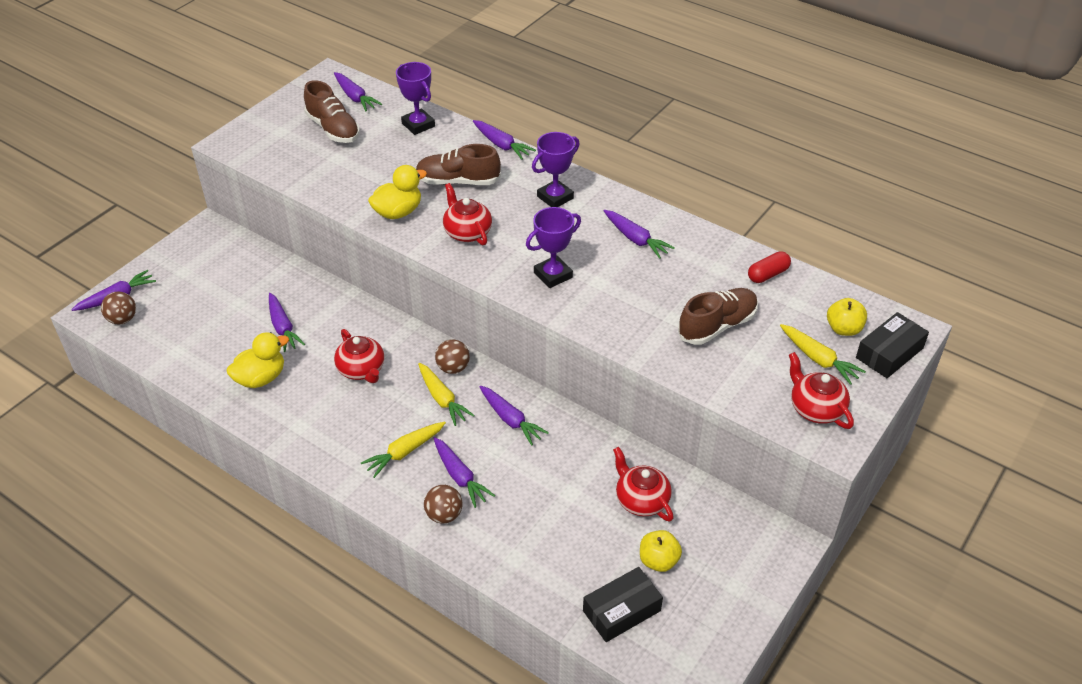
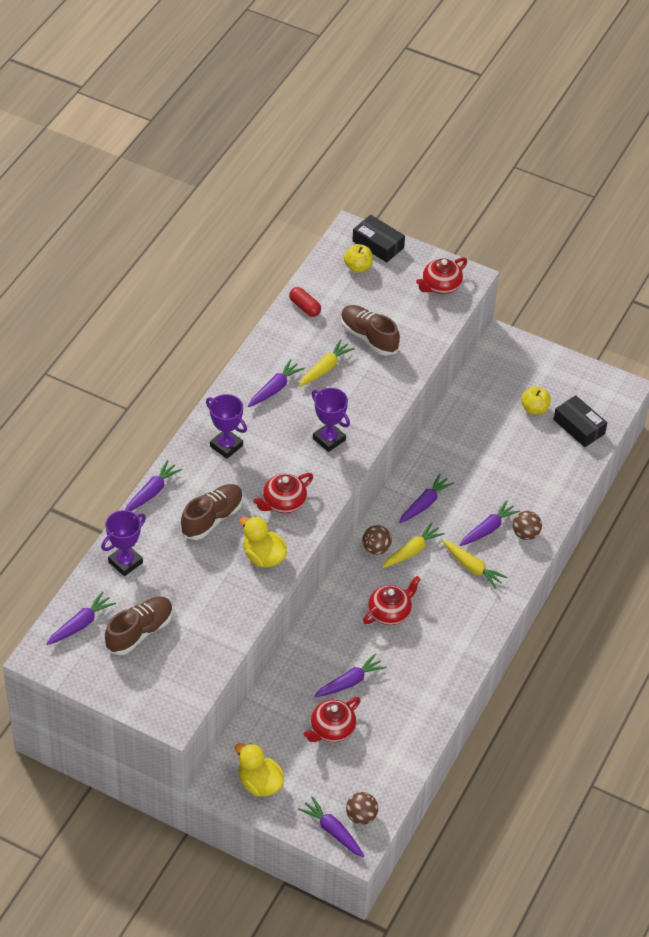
camera: 100 degrees left, 5 degrees up
(261, 378) = (414, 684): yellow duck -> yellow duck (259, 783)
(458, 181) = (212, 518): brown shoe -> brown shoe turned 135 degrees counterclockwise
(641, 500) = (484, 420): red teapot -> red teapot (331, 729)
(818, 359) = (392, 282): yellow carrot -> yellow carrot (325, 368)

